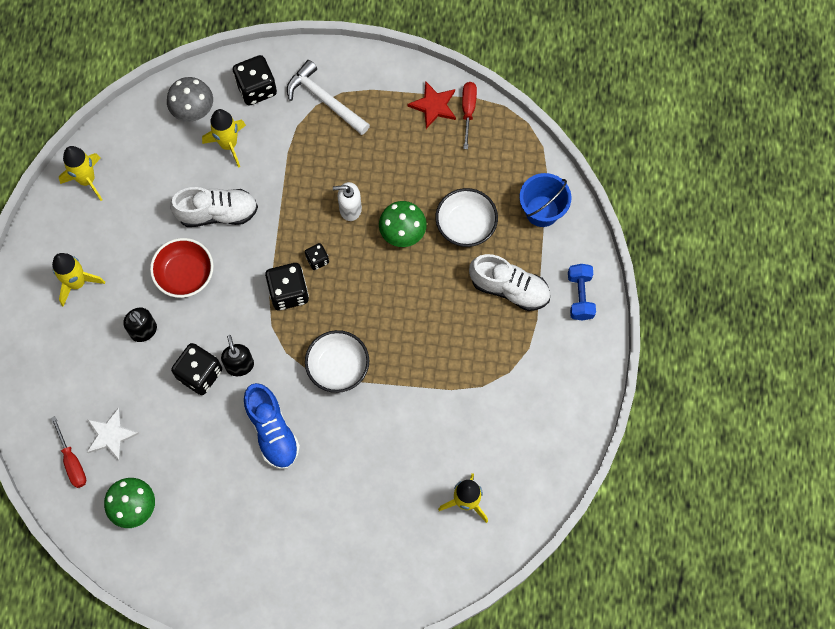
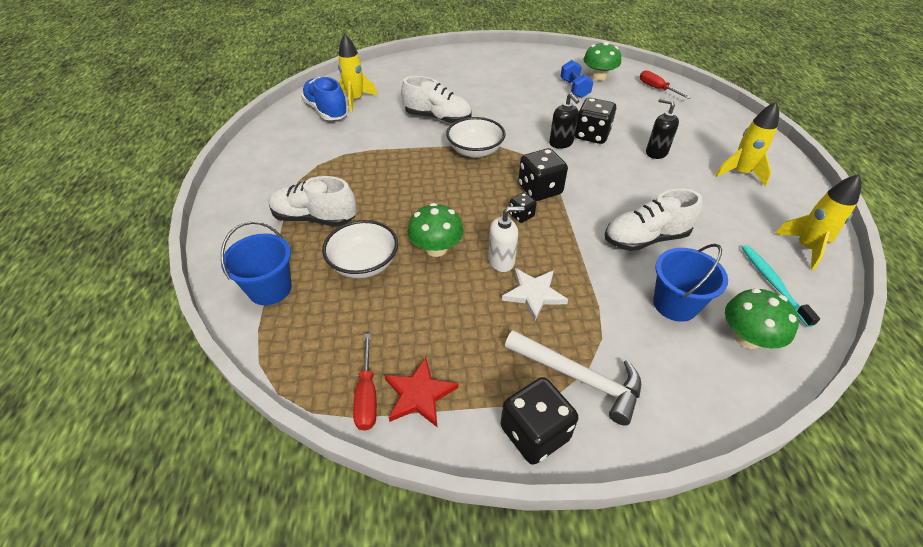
camera: 170 degrees right, 25 degrees down
(111, 435) = (639, 101): white star -> white star (534, 294)
(141, 150) = (773, 283): none -> turquoise toothbrush
(185, 274) = (646, 190): red bowl -> none
(193, 109) = (747, 338): grey mushroom -> green mushroom
(228, 144) = (675, 304): yellow rocket -> blue bucket
(256, 88) = (681, 378): black dice -> black dice (534, 433)
(272, 431) = (516, 115): blue shoe -> blue shoe (326, 111)
(368, 440) = (438, 118): none -> white shoe
(580, 296) = (238, 221): blue dumbbell -> blue dumbbell (574, 89)

